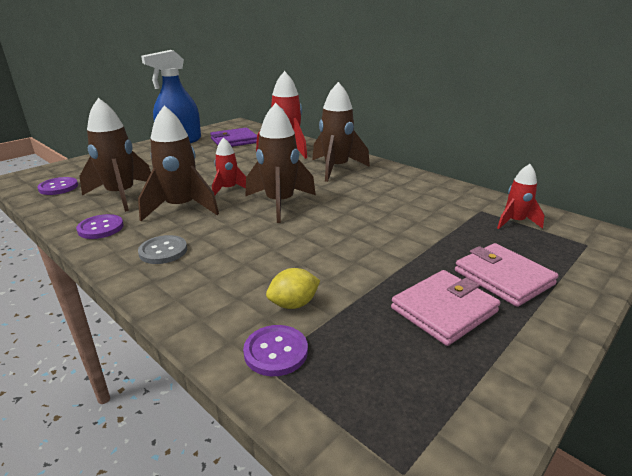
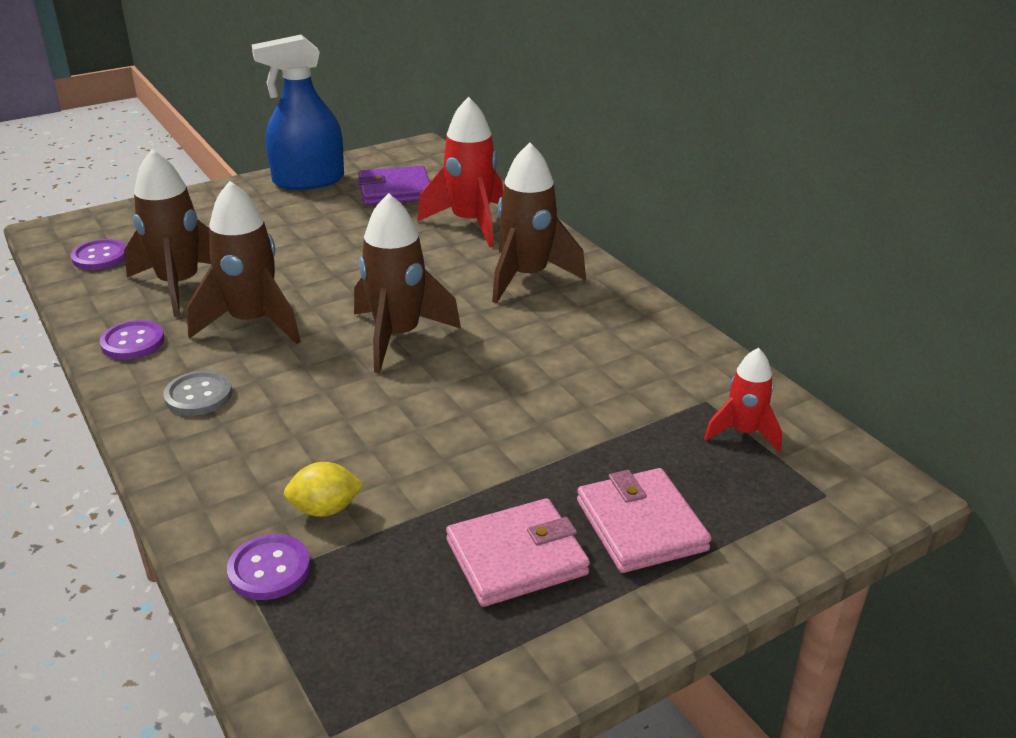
camera: 15 degrees right, 5 degrees up
(228, 189) = (336, 297): red rocket -> none

